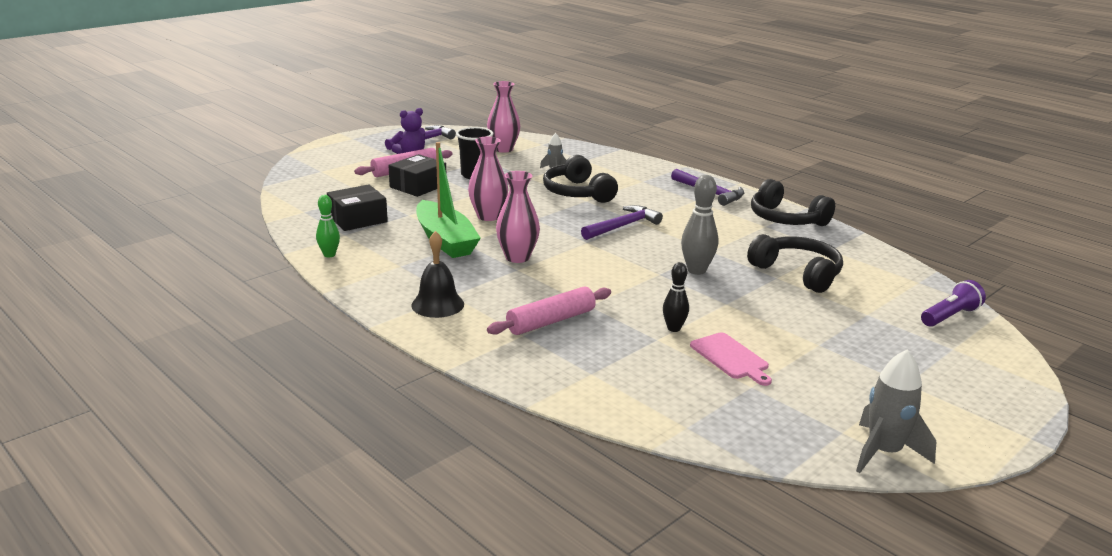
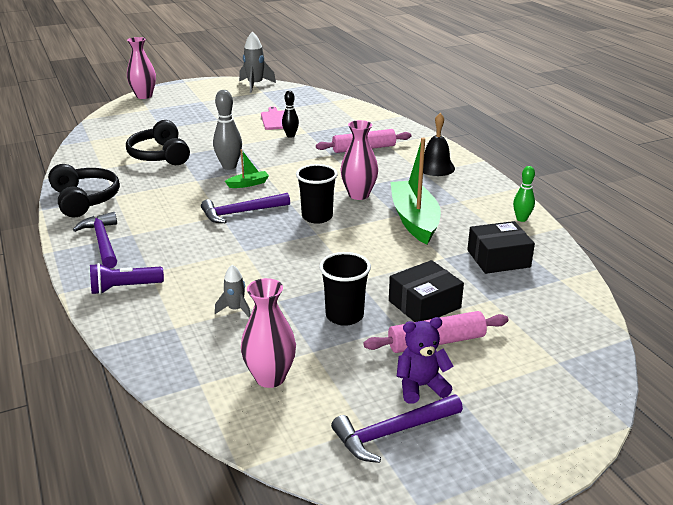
camera: 160 degrees left, 5 degrees up
(488, 216) = (361, 243): pink vase -> pink vase (144, 96)
(545, 231) = (317, 217): none -> black cup
(577, 193) = (243, 263): black headphones -> none
(649, 253) = (248, 184): none -> green boat
(950, 316) = (115, 121): purple flashlight -> purple flashlight (124, 288)

